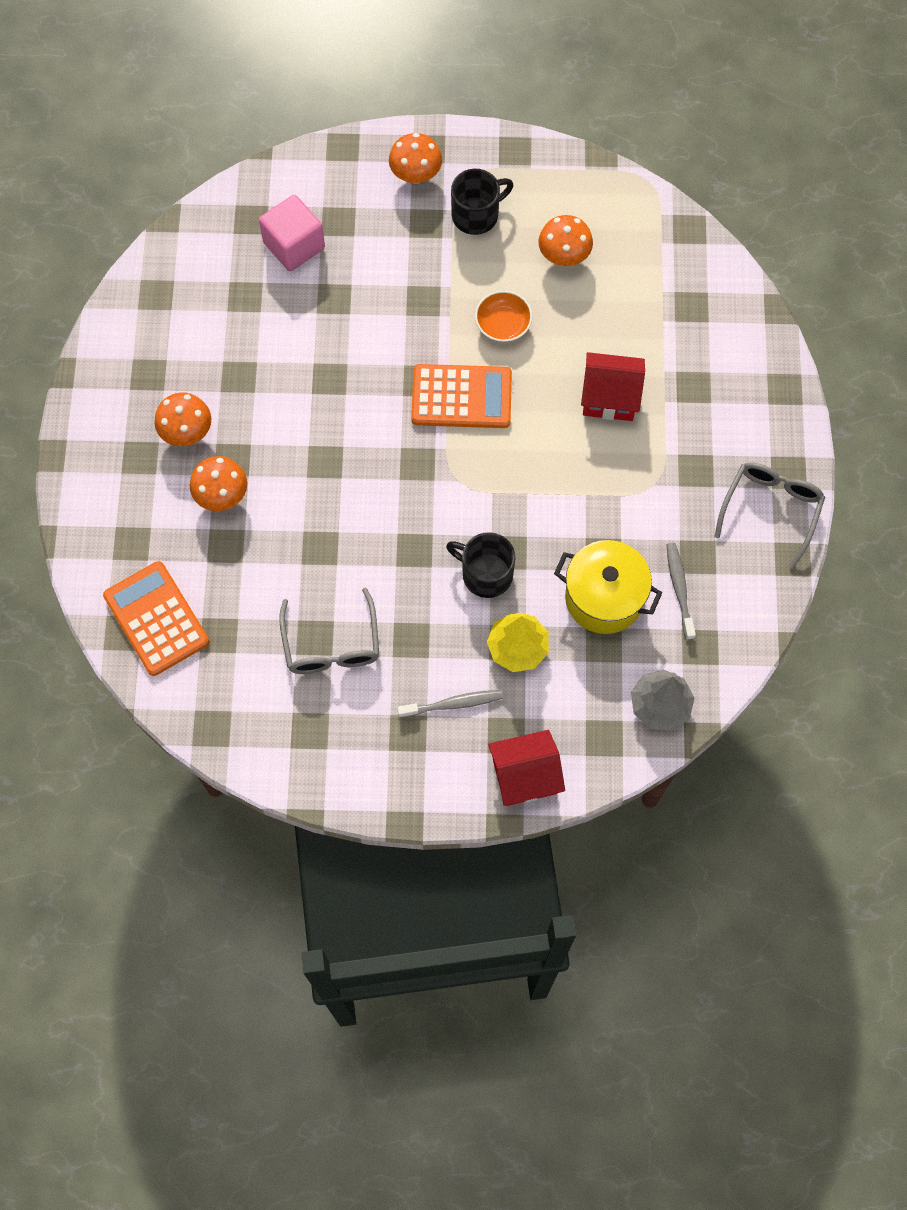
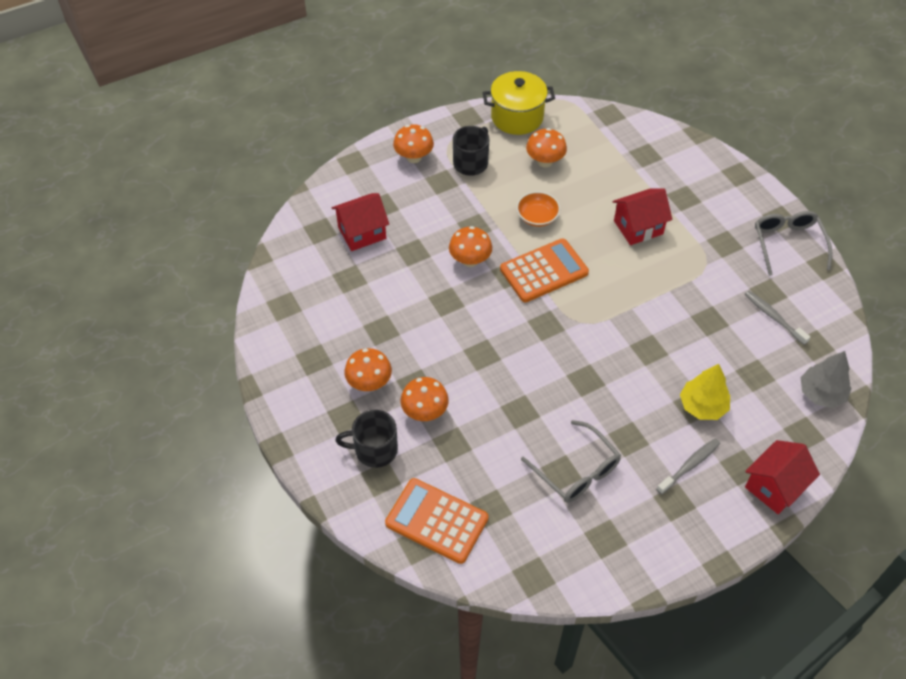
camera: 30 degrees left, 15 degrees down
(294, 246) = (362, 233): pink cube -> red house
(389, 341) = (470, 260): none -> orange mushroom
(485, 574) = (645, 370): black mug -> black mug (374, 450)
(604, 598) = (732, 346): yellow pot -> yellow pot (517, 117)

